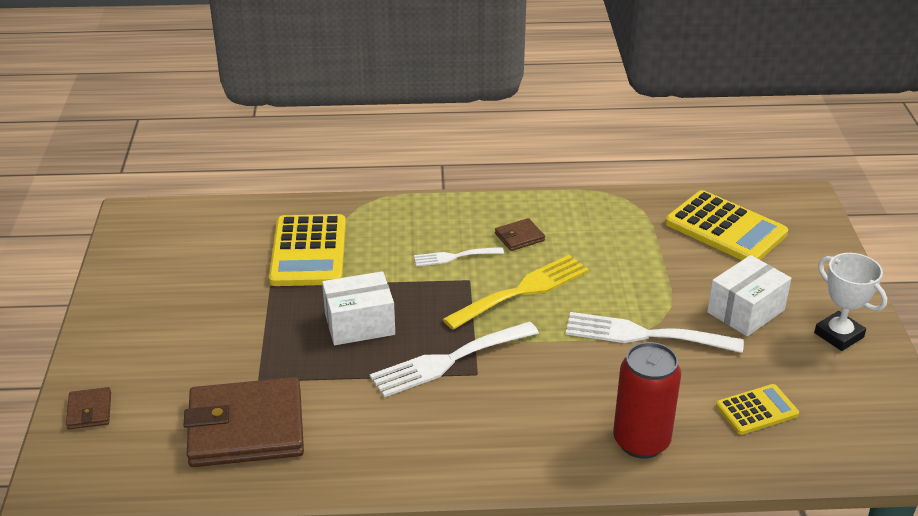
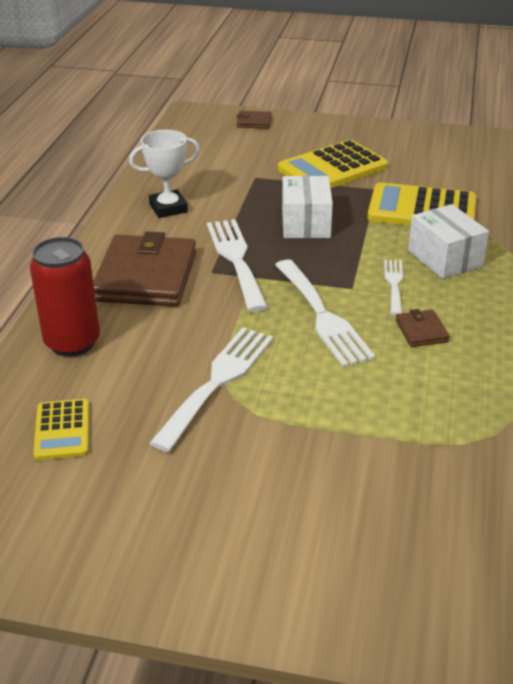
camera: 105 degrees right, 0 degrees up
(246, 428) = (205, 170): brown wallet -> brown wallet (146, 276)
(522, 291) = (322, 316): yellow fork -> white fork
(725, 228) = (406, 514): yellow calculator -> yellow calculator (332, 168)
(745, 311) = (223, 475): white box -> white box (445, 258)
(838, 335) = (139, 549): white trophy -> white trophy (168, 208)

